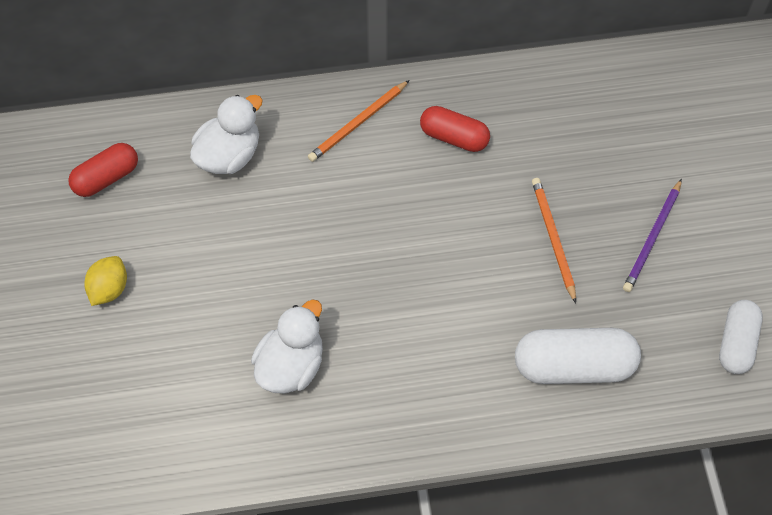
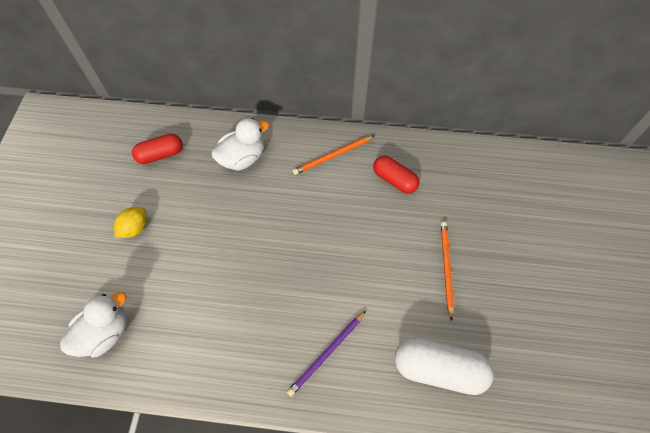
camera: 15 degrees right, 0 degrees up
(291, 365) = (235, 314): white duck -> white duck (105, 332)
(652, 238) = (519, 285): purple pencil -> purple pencil (326, 353)
(736, 343) = (569, 384): white capsule -> none

